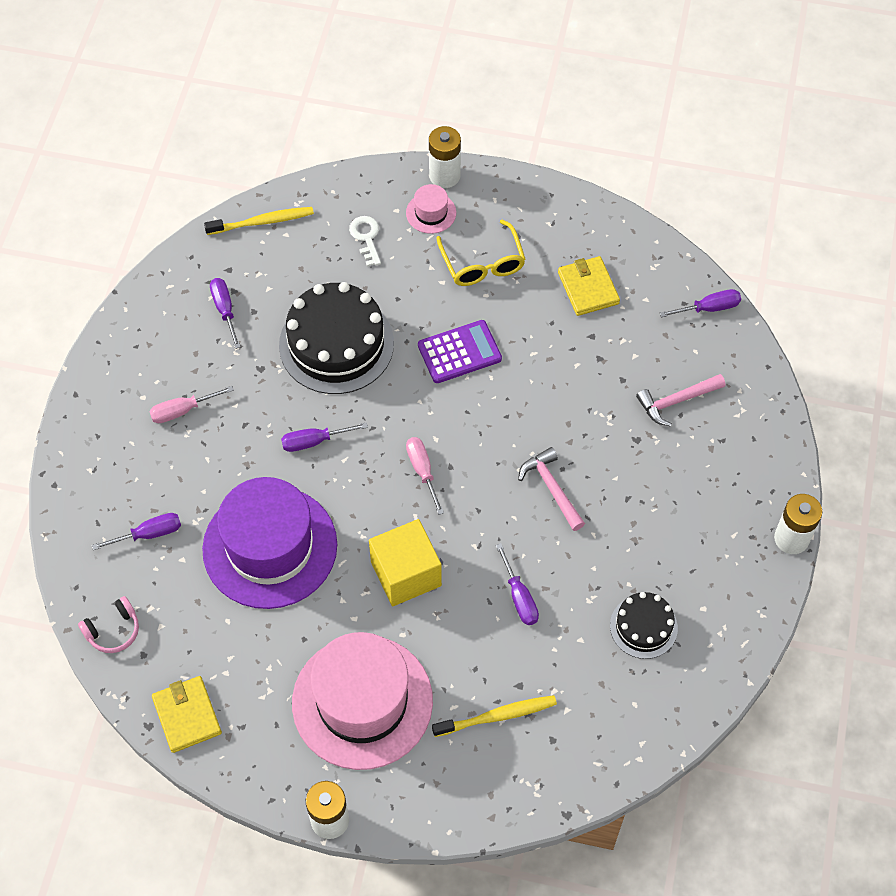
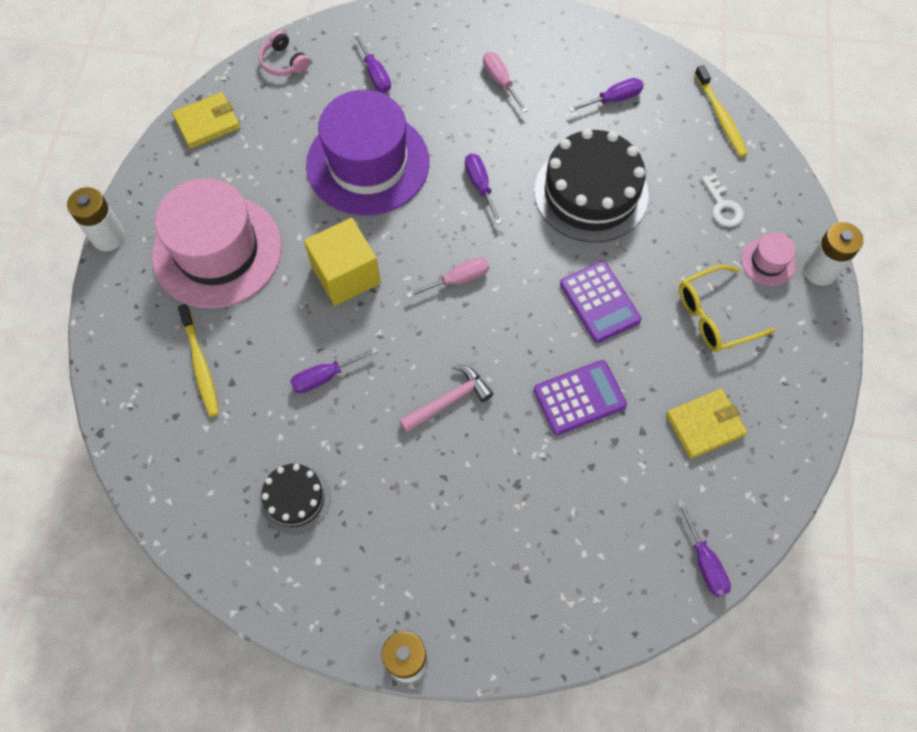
camera: 85 degrees right, 5 degrees up
(366, 237) = (722, 206): white key -> white key turned 90 degrees clockwise
(556, 380) = (579, 398): none -> purple calculator
(676, 401) = (571, 526): pink hammer -> none

